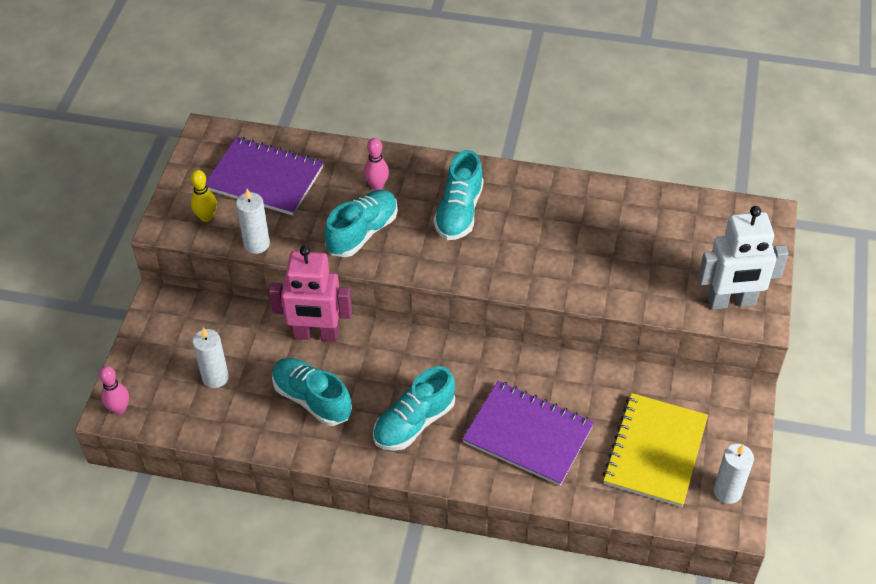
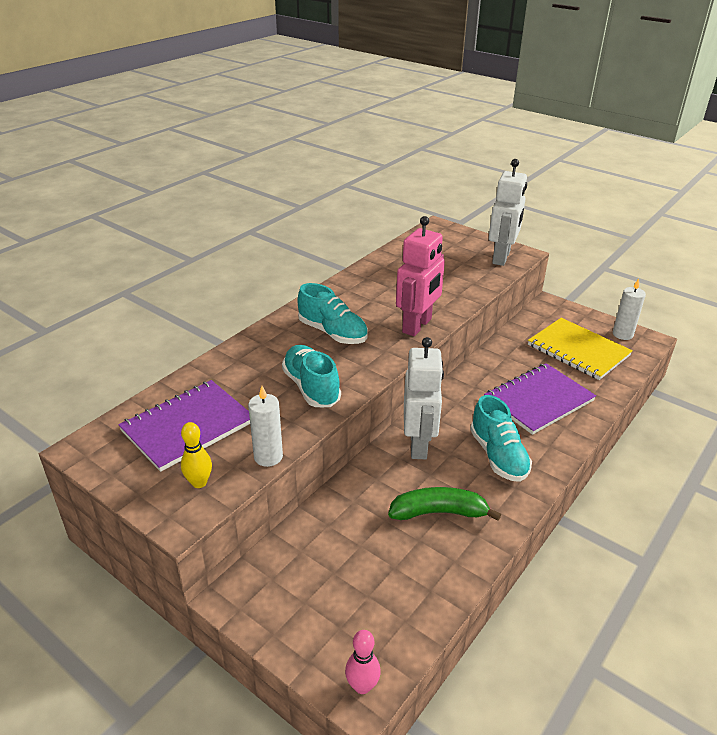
camera: 65 degrees left, 15 degrees down
(215, 377) = (370, 579): white candle -> none
(312, 399) = (439, 512): turquoise shoe -> green banana
(316, 334) = (364, 486): pink robot -> pink robot (417, 326)
(377, 186) = (264, 364): pink bowling pin -> none
(393, 355) = (419, 445): none -> white robot

